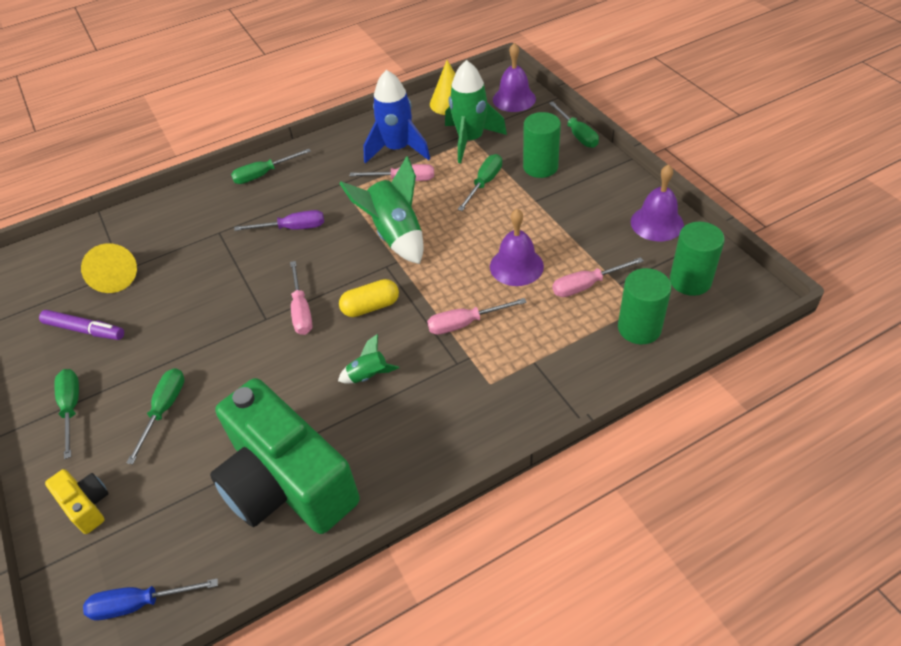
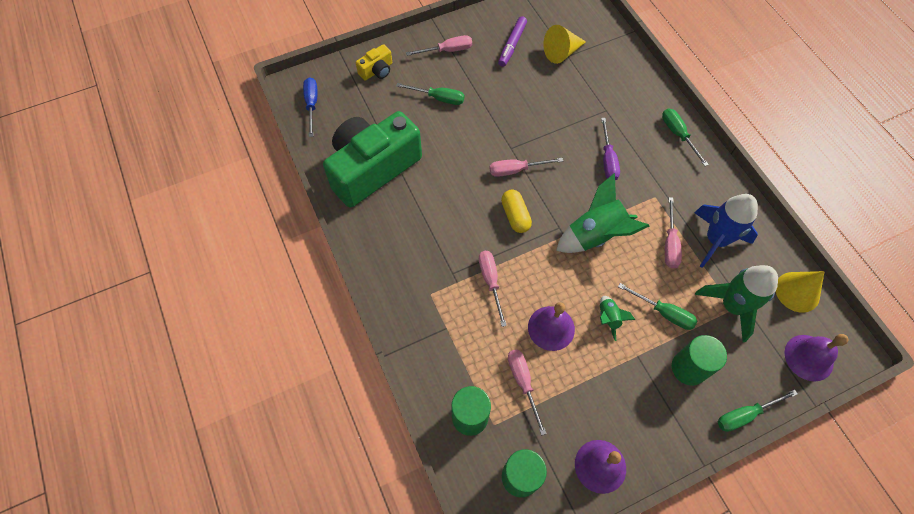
camera: 90 degrees right, 15 degrees up
(72, 408) = (447, 50): green screwdriver -> pink screwdriver
(368, 376) = (449, 214): green rocket -> green rocket (608, 318)

